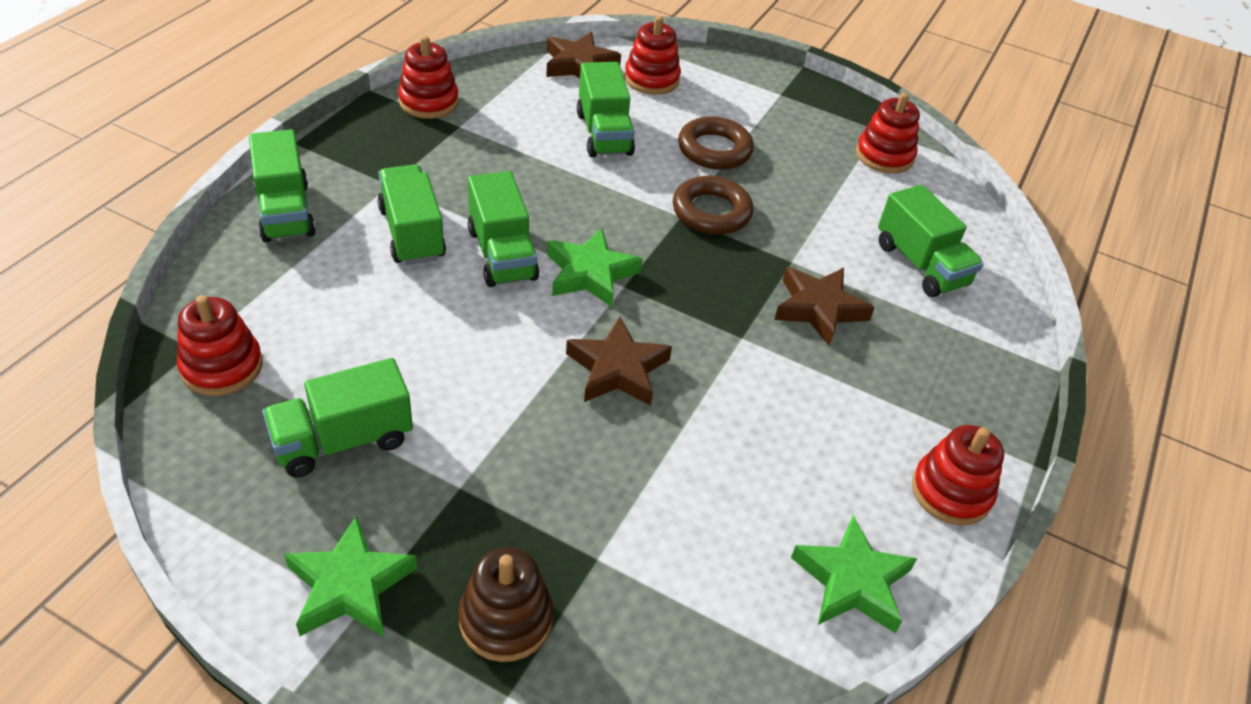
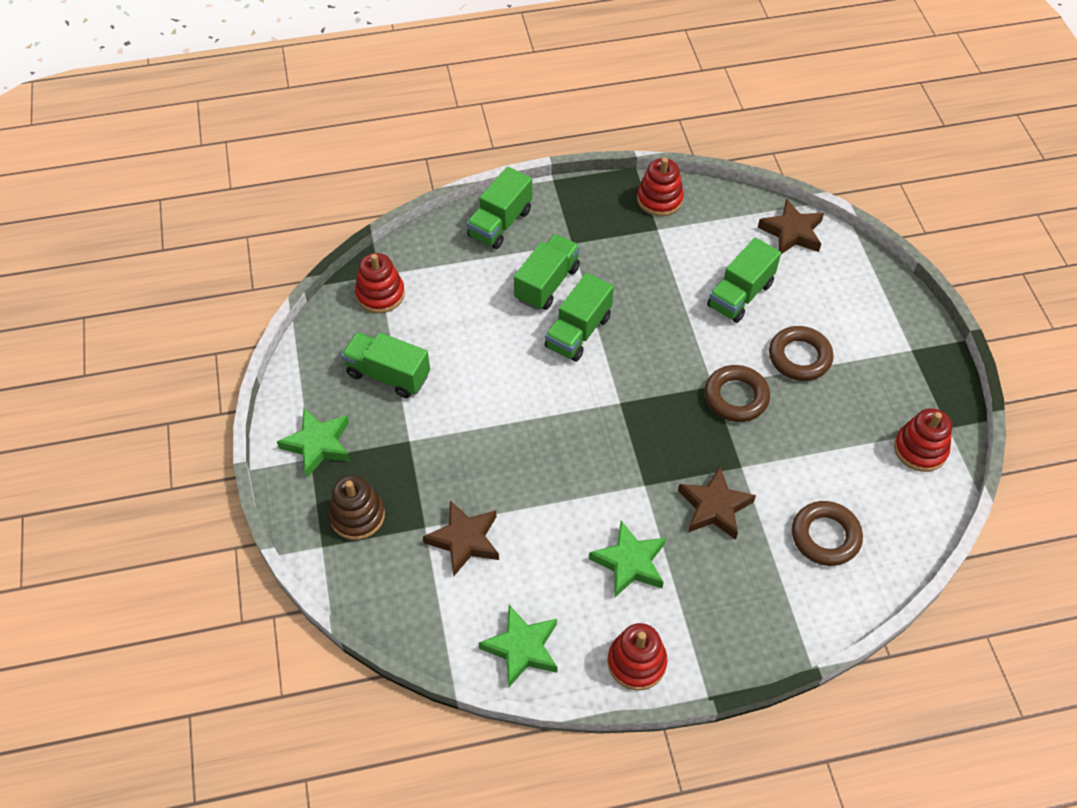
camera: 55 degrees right, 10 degrees up
(590, 274) = (611, 381): green star -> green star (630, 563)
(618, 369) = (554, 446): brown star -> brown star (464, 540)
(651, 79) = (829, 276): red stacking toy -> none
(920, 265) = (825, 536): green truck -> brown ring

